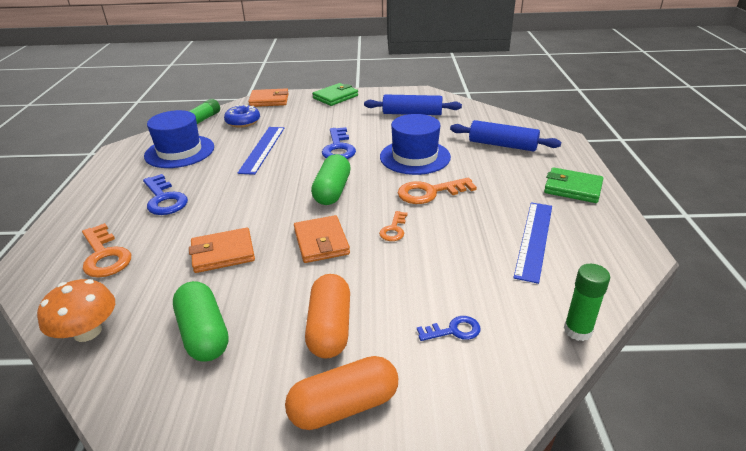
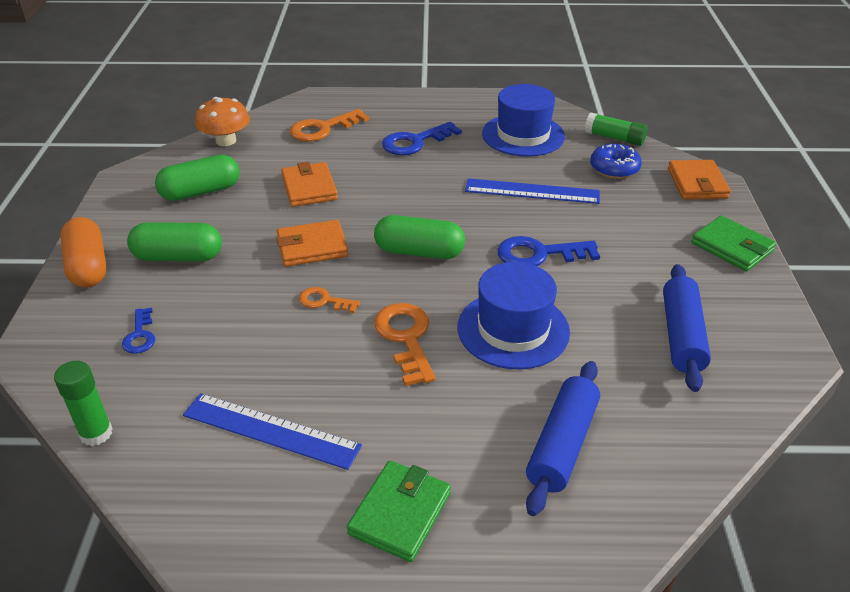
camera: 90 degrees right, 5 degrees up
(330, 328) = (178, 257): orange capsule -> green capsule

